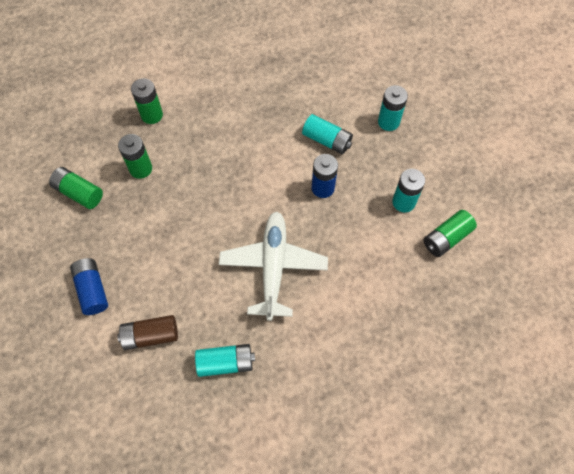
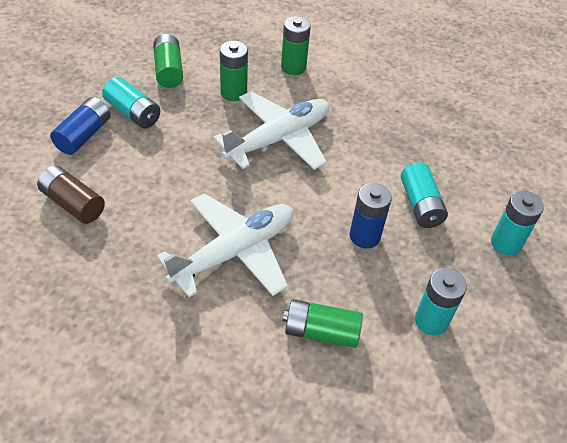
camera: 45 degrees right, 15 degrees down
(207, 174) = (279, 139): none -> white plane
(225, 363) = (93, 281): turquoise battery -> turquoise battery (133, 113)
(446, 238) = (436, 396): green battery -> green battery (321, 331)

